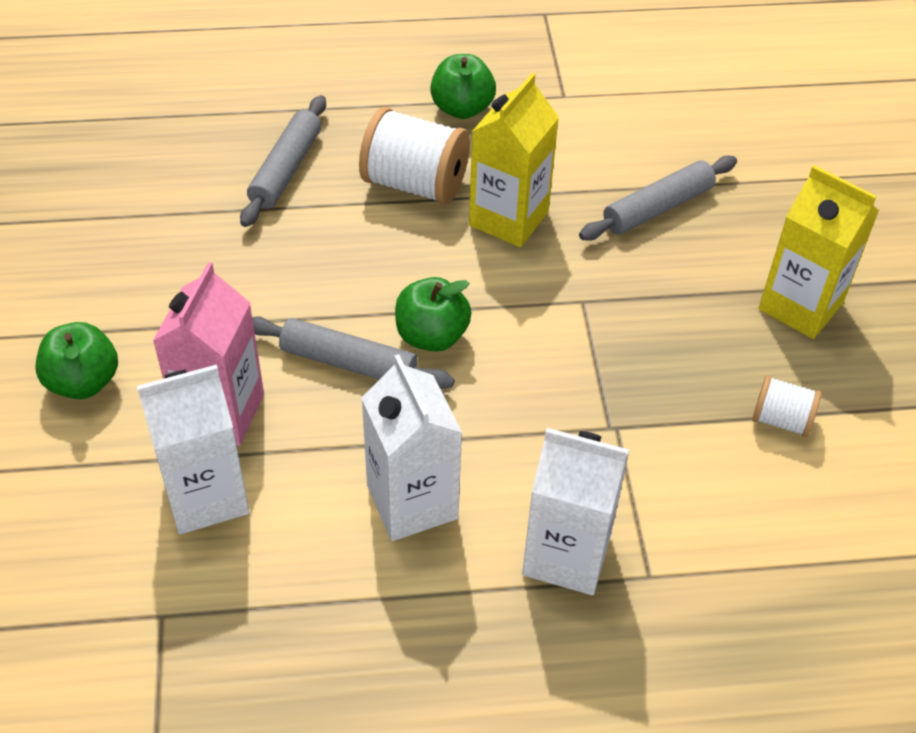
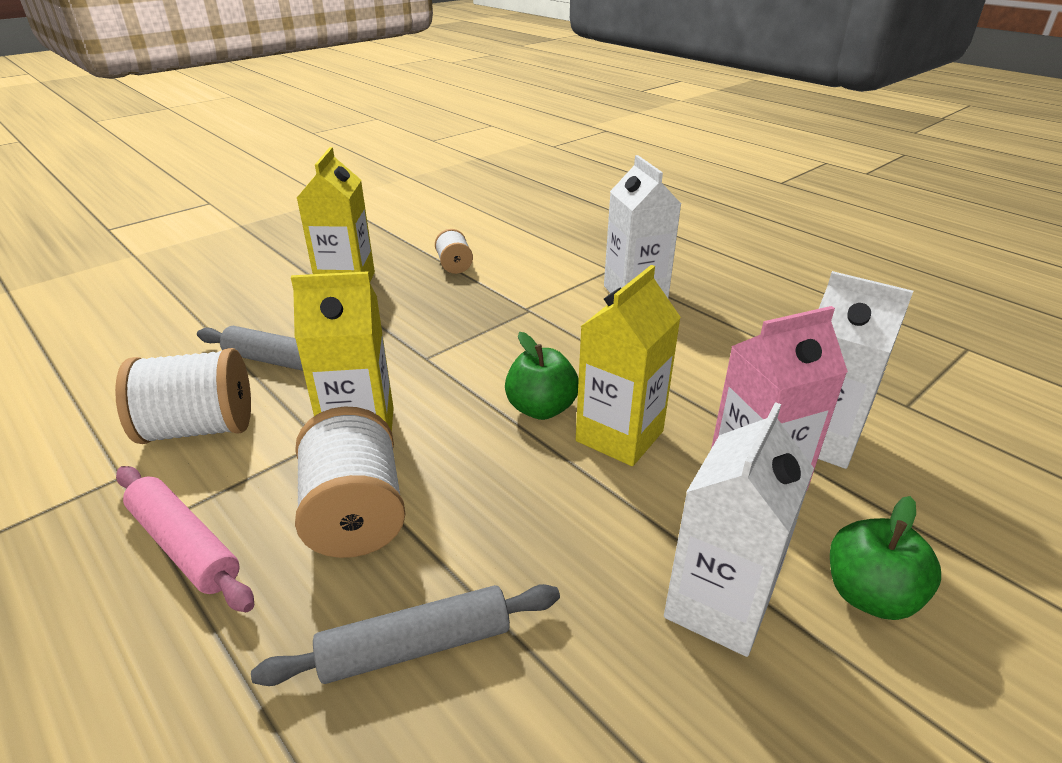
camera: 125 degrees left, 15 degrees down
(348, 363) = (619, 436): grey rolling pin -> yellow carton
(412, 502) = (683, 352): white carton -> white carton (718, 605)
(462, 108) = (185, 545): green apple -> pink rolling pin
(591, 141) = (199, 428): none -> white spool

